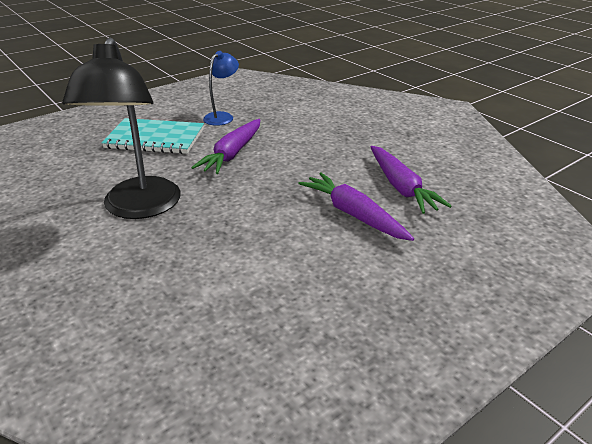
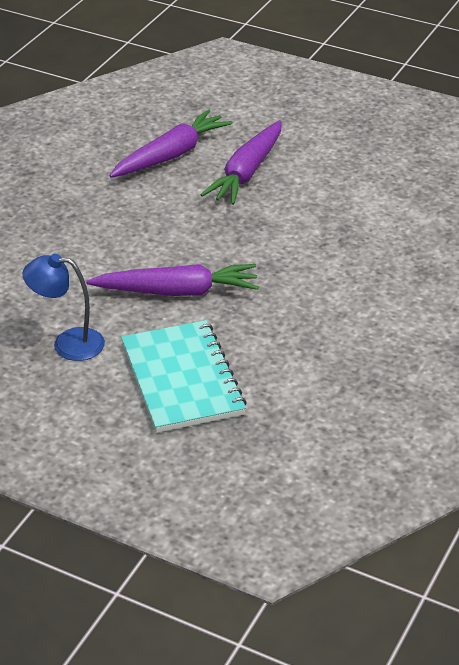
camera: 115 degrees left, 5 degrees up
(139, 208) = (349, 312): black lamp -> none

